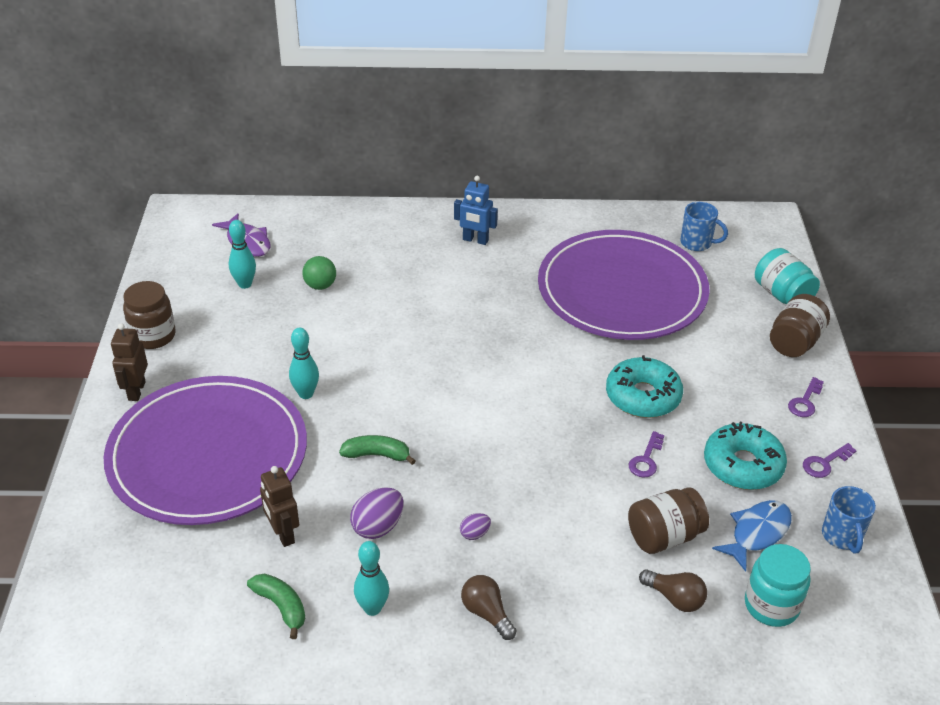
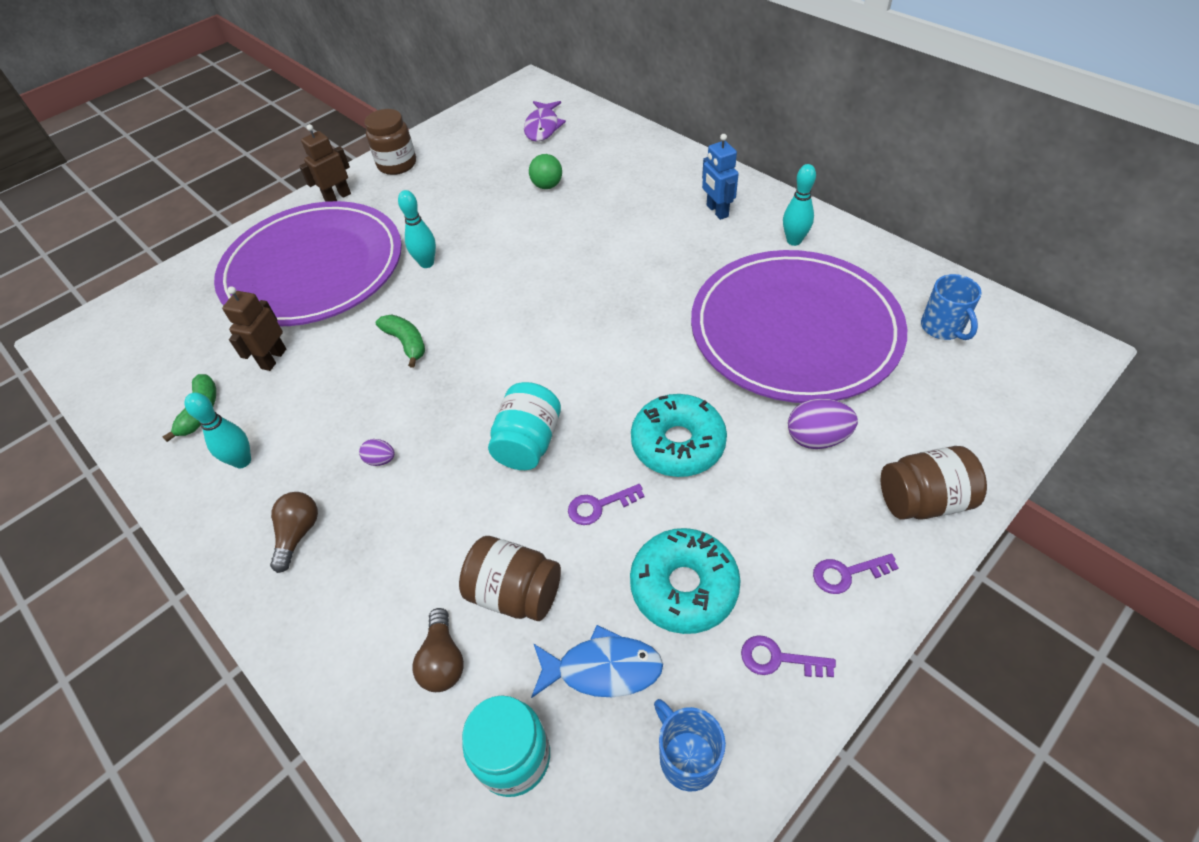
camera: 50 degrees right, 10 degrees up
(245, 284) = (499, 158): turquoise bowling pin -> turquoise bowling pin (794, 241)
(378, 527) = (331, 400): purple egg -> purple egg (817, 438)
(782, 295) = (977, 439): turquoise jar -> turquoise jar (528, 442)
(842, 536) = (687, 757): blue mug -> blue mug turned 105 degrees clockwise

